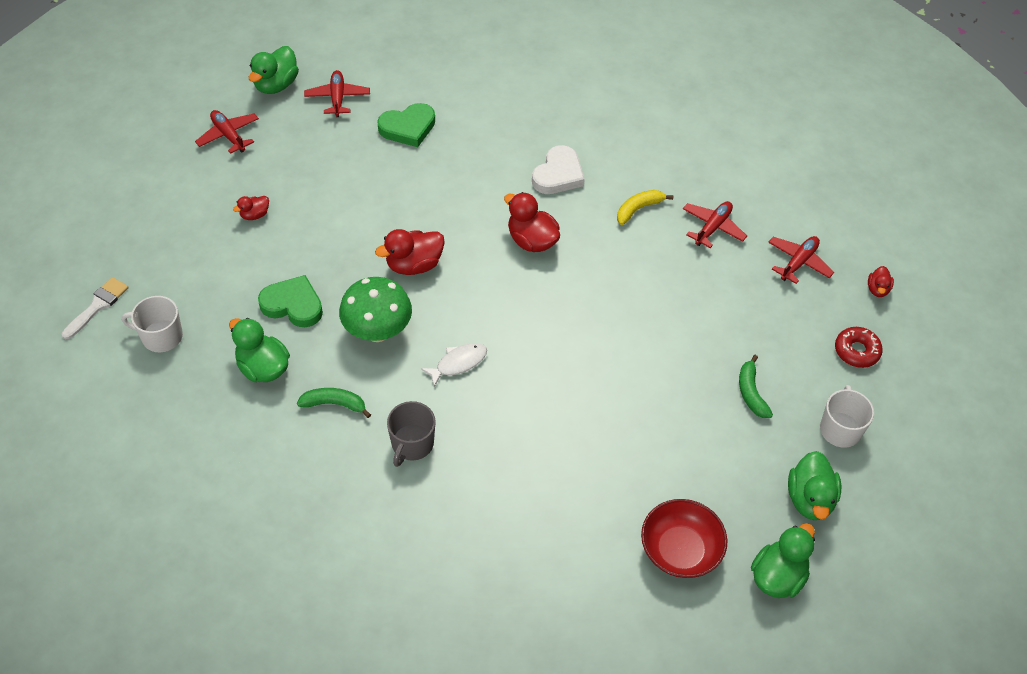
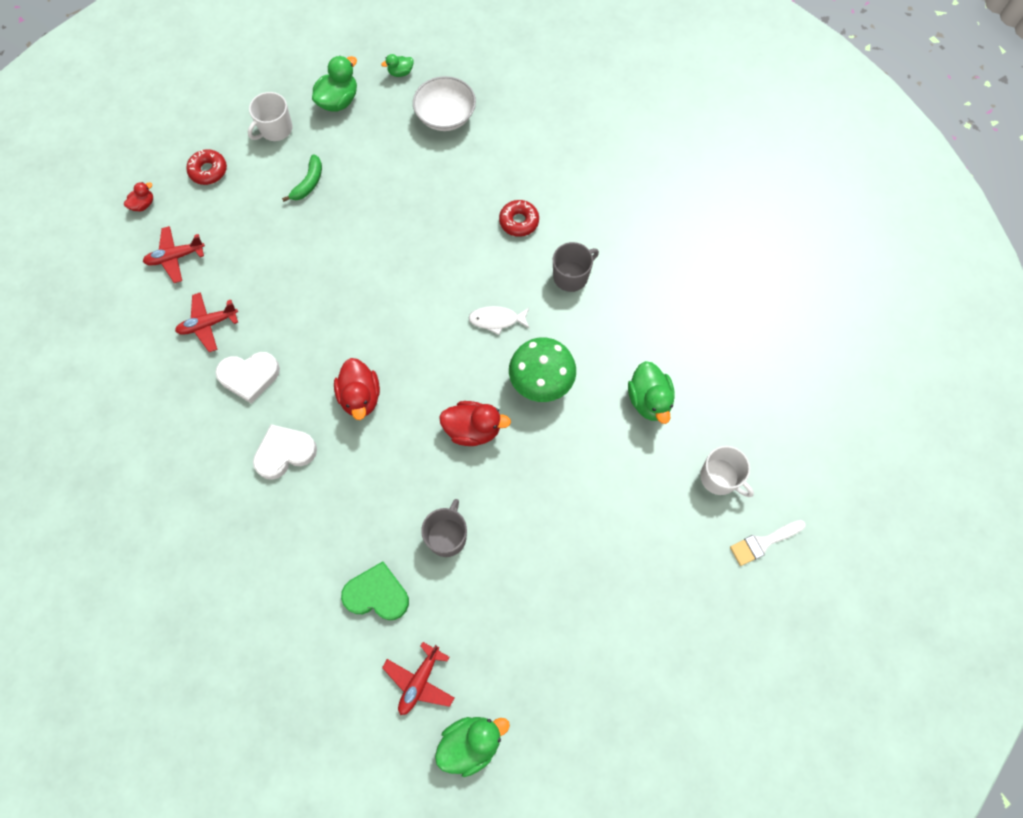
camera: 145 degrees left, 15 degrees up
(228, 135) = (556, 693): red plane -> none
(254, 215) = (580, 568): red duck -> none
(293, 305) = (595, 447): green heart -> none
(334, 404) = (610, 338): green banana -> none
(380, 184) = (447, 536): none -> grey mug
(506, 472) = (519, 221): none -> red donut
(638, 209) = (249, 376): yellow banana -> white heart
(680, 550) = (445, 116): red bowl -> white bowl
(777, 576) = (400, 72): green duck -> green duck, size x0.54

